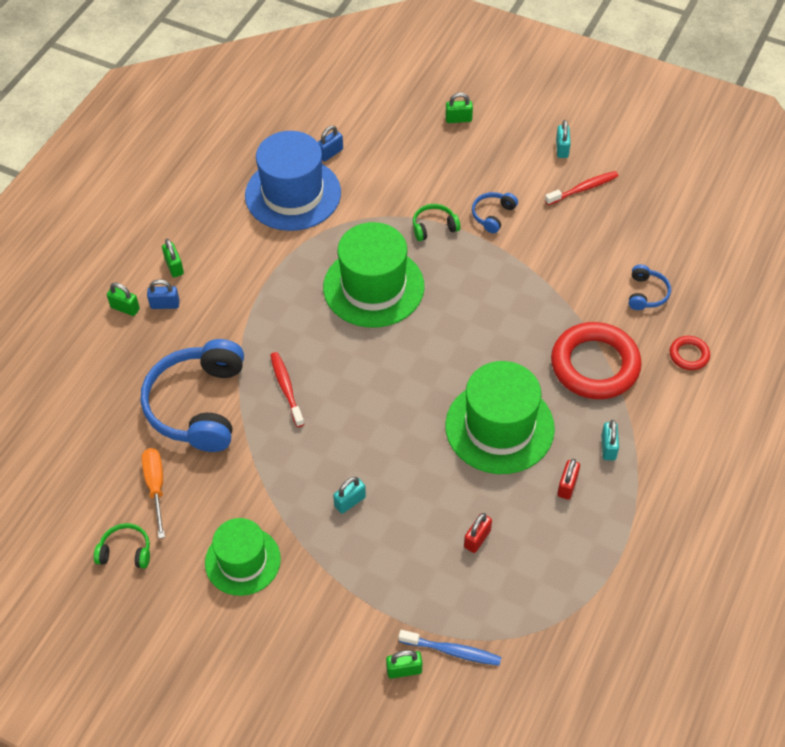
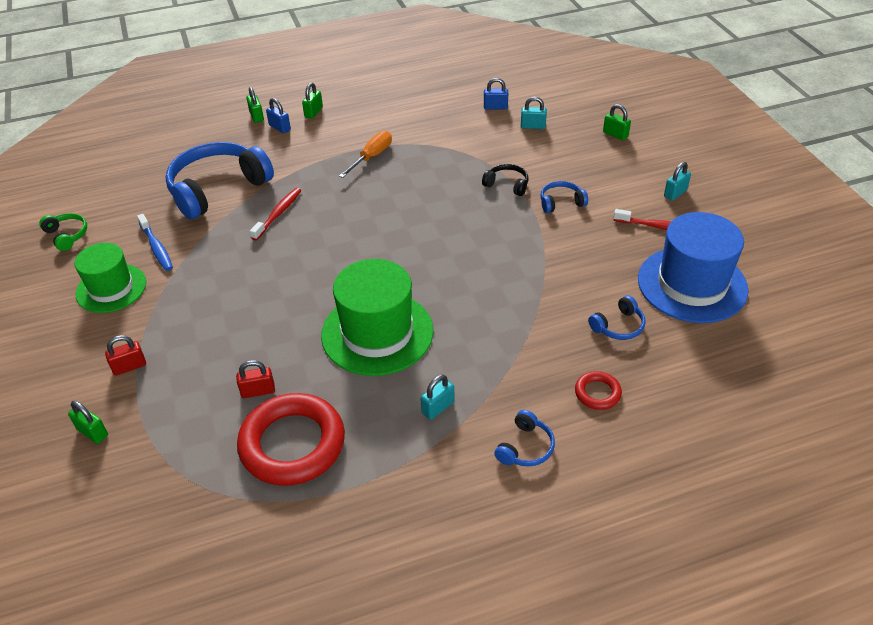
camera: 45 degrees right, 10 degrees down
(156, 487) = (132, 214): orange screwdriver -> orange screwdriver (371, 157)
(293, 194) = (439, 115): blue hat -> blue hat (692, 284)
(350, 501) = (217, 303): turquoise padlock -> turquoise padlock (533, 126)
(373, 287) = (415, 194): green hat -> none
(434, 227) = (507, 185): green headphones -> black headphones
(452, 651) = (136, 448): blue toothbrush -> blue toothbrush (156, 247)
(567, 486) = (369, 408): red padlock -> red padlock (129, 366)
(595, 365) = (506, 345): red ring -> red ring (292, 444)
(691, 429) = (525, 447): none -> blue headphones

